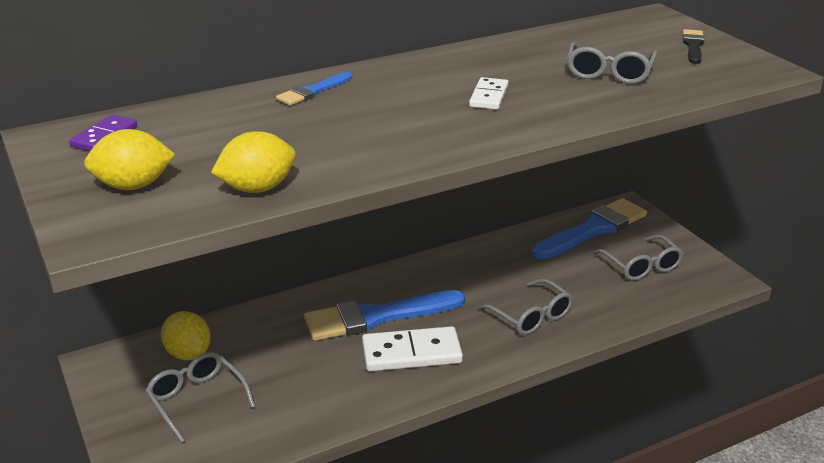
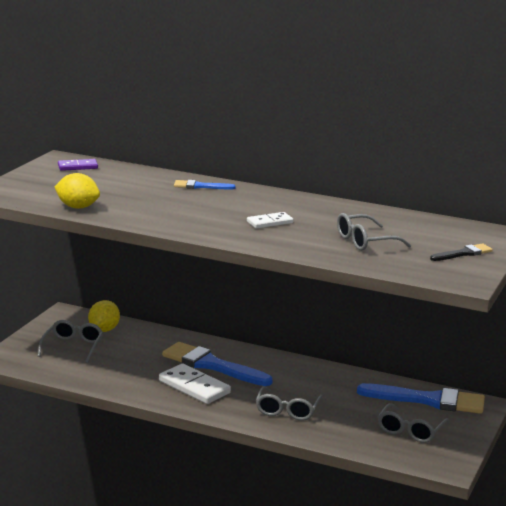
camera: 50 degrees right, 10 degrees down
(133, 186) = (42, 186): yellow lemon -> none

